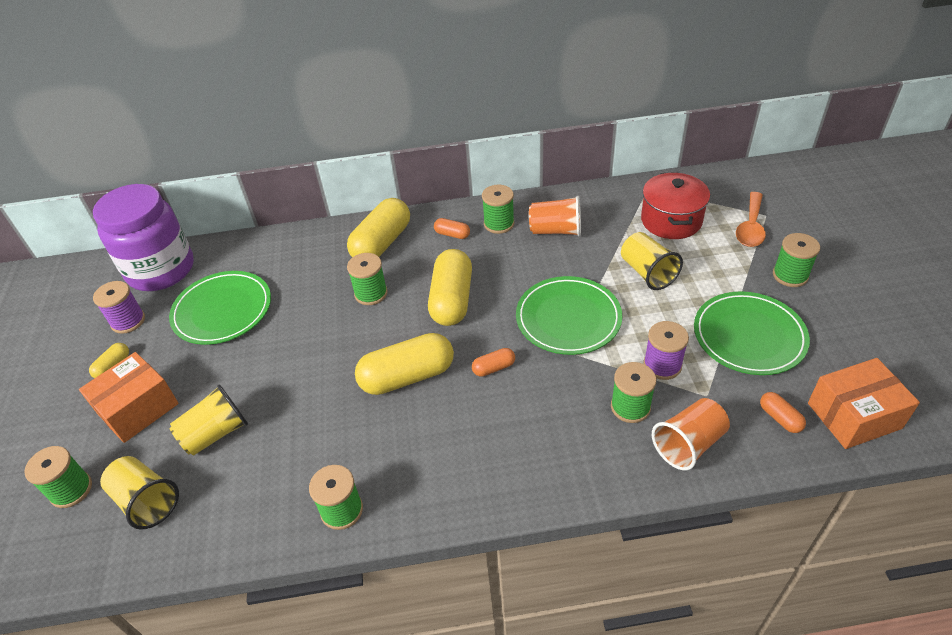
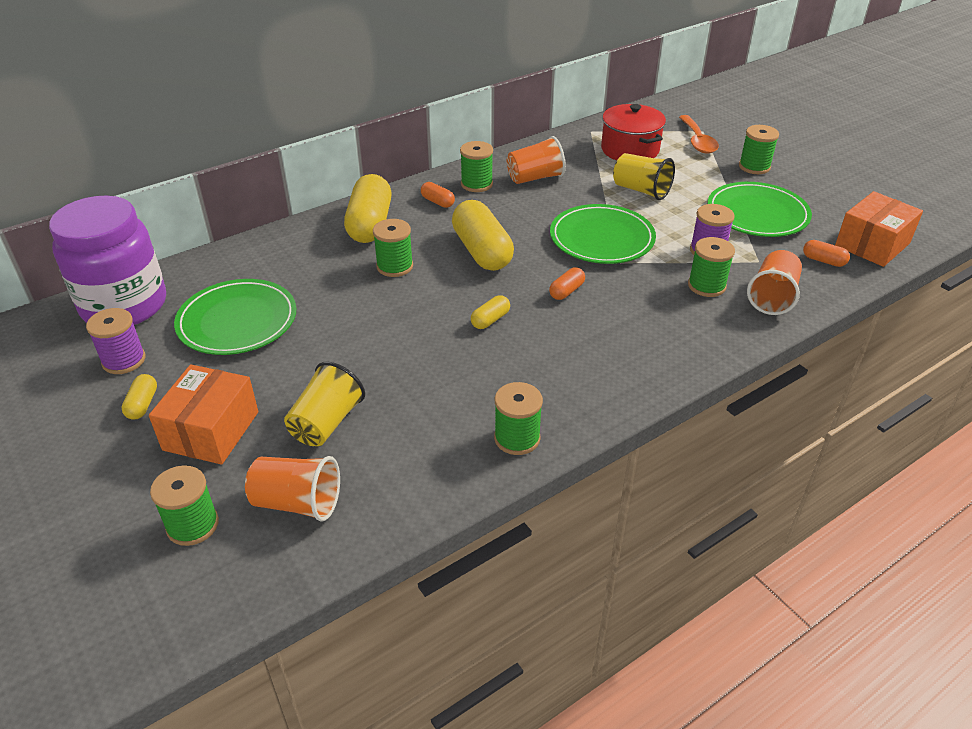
camera: 30 degrees left, 5 degrees down
(146, 501) = (297, 503): yellow cup -> orange cup
(407, 376) = (490, 320): yellow capsule -> yellow capsule, size x0.46
(452, 234) = (437, 202): orange capsule -> orange capsule turned 45 degrees clockwise

